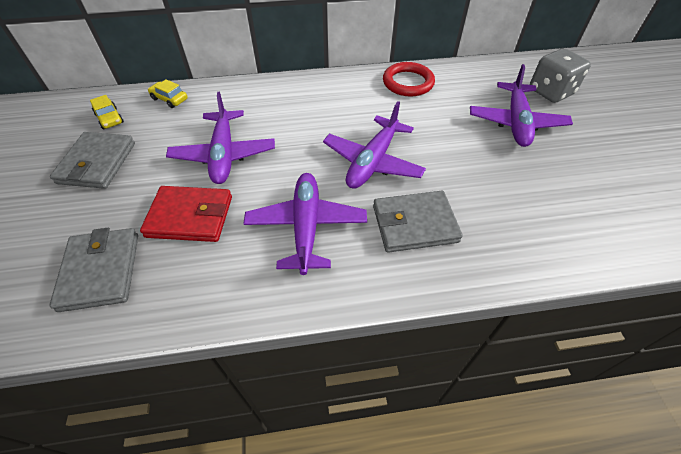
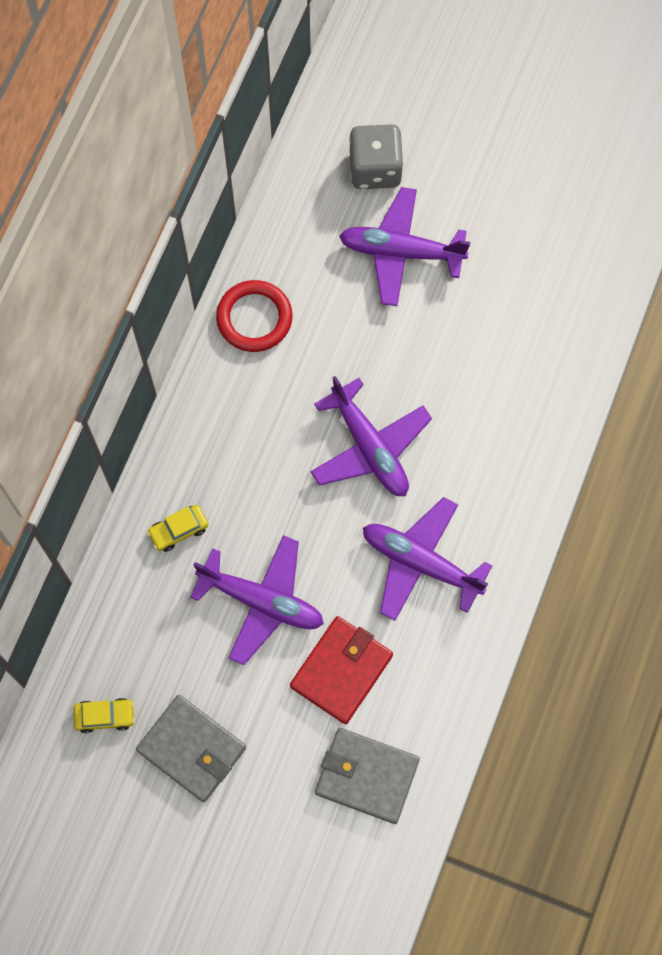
camera: 60 degrees left, 20 degrees up
(169, 99) = (105, 629): yellow car -> yellow car (178, 530)
(414, 224) = (476, 460): grey wallet -> none
(516, 122) = (401, 252): purple plane -> purple plane turned 150 degrees clockwise

